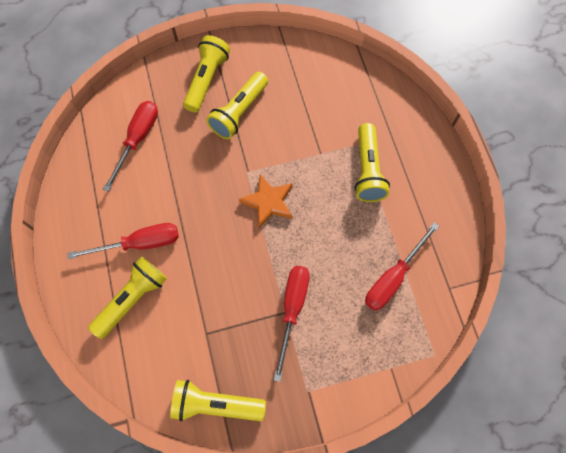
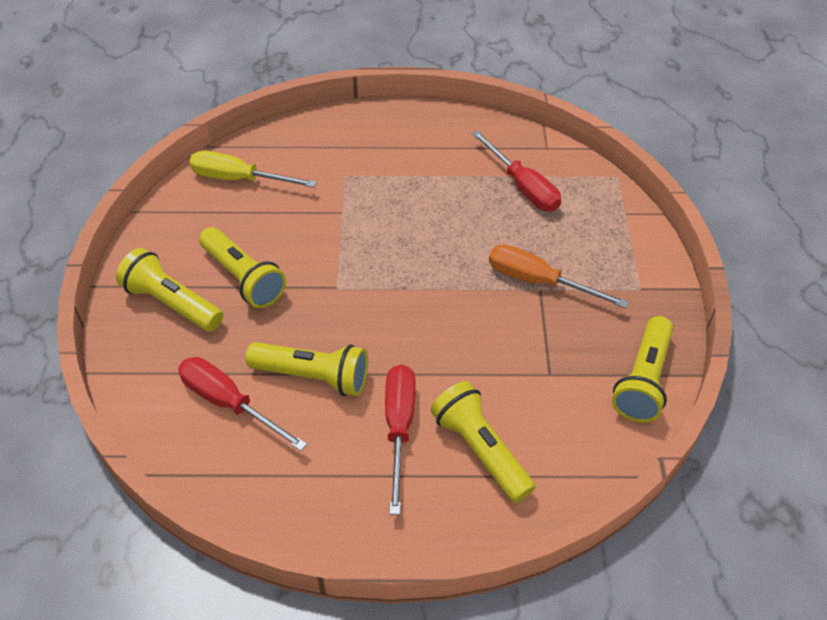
camera: 75 degrees left, 20 degrees down
(268, 202) = (389, 275): orange star -> none
(292, 309) = (538, 281): red screwdriver -> orange screwdriver
(330, 77) = (239, 179): none -> yellow screwdriver
(368, 170) = (382, 176): yellow flashlight -> yellow flashlight (313, 377)

